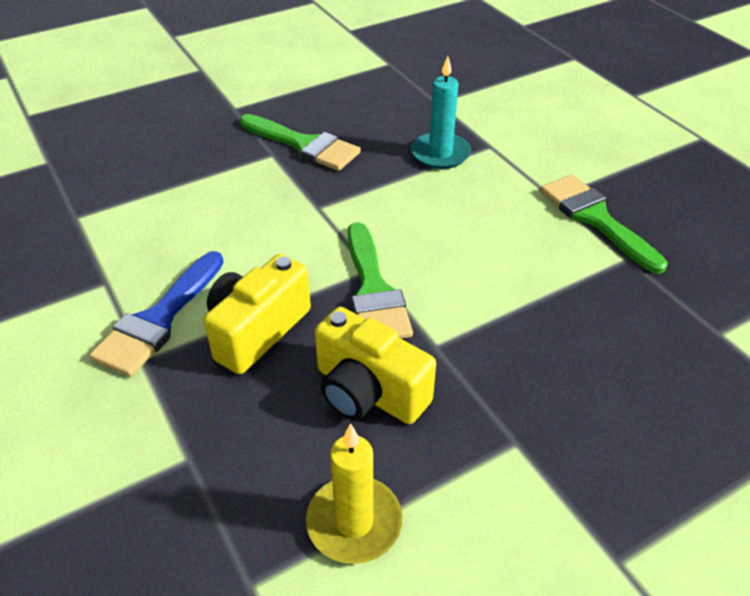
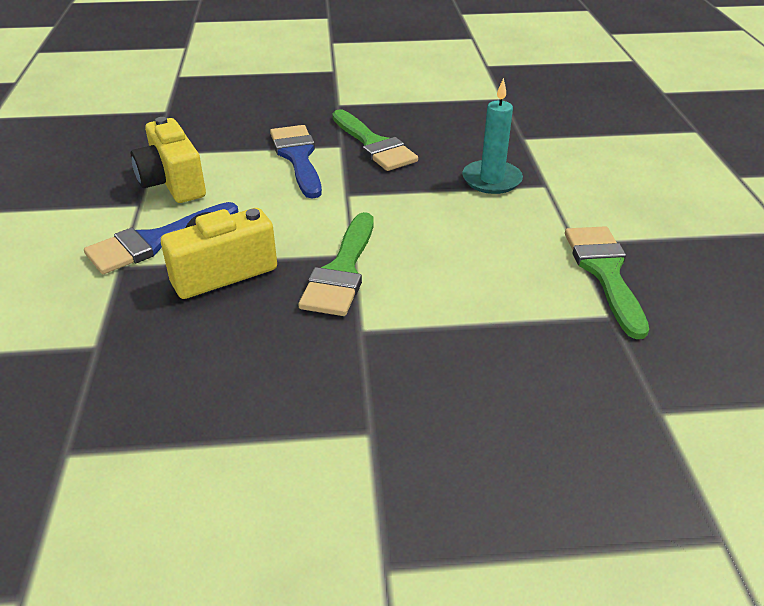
camera: 25 degrees right, 5 degrees down
(237, 179) = (298, 157): none -> blue brush
(354, 522) = (180, 440): yellow candle -> none
(368, 392) = (273, 347): yellow camera -> yellow camera (173, 183)

